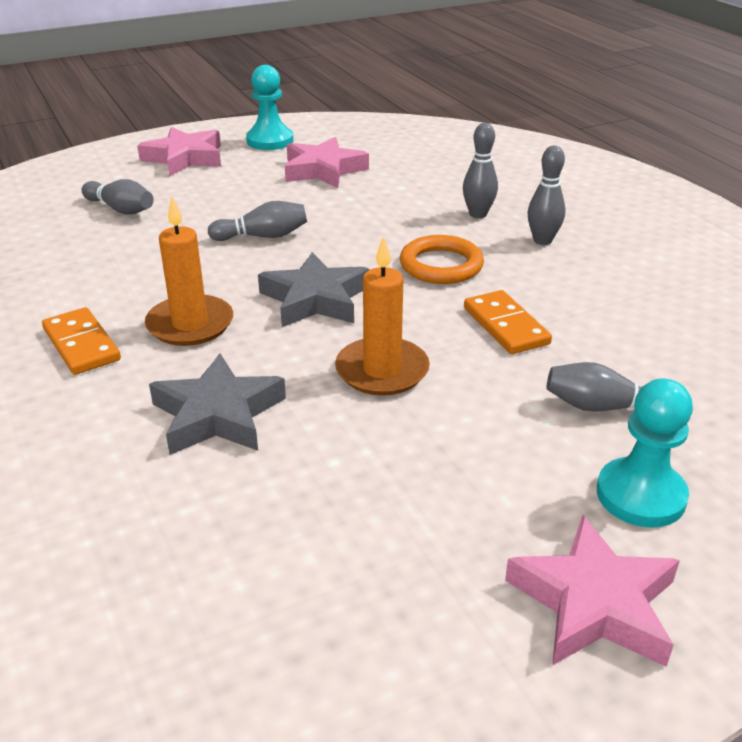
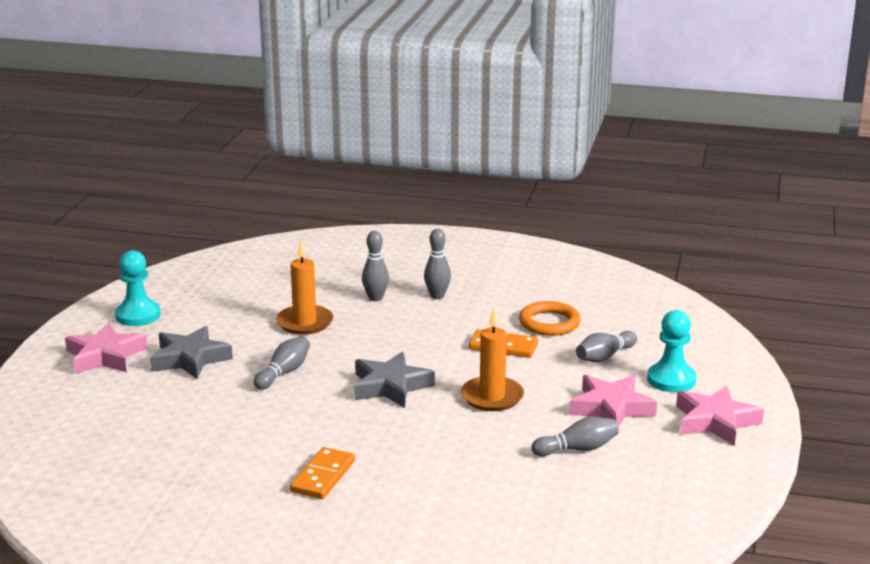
camera: 50 degrees left, 10 degrees down
(81, 345) = (323, 476): orange domino -> orange domino turned 75 degrees counterclockwise
(121, 209) = (150, 407): grey bowling pin -> grey bowling pin (577, 449)
(190, 324) = (356, 434): orange candle -> orange candle (304, 322)
(218, 414) = (463, 457): grey star -> grey star (190, 359)
(323, 170) = (224, 317): pink star -> pink star (611, 408)
(441, 265) = (415, 335): orange ring -> orange ring (549, 323)

